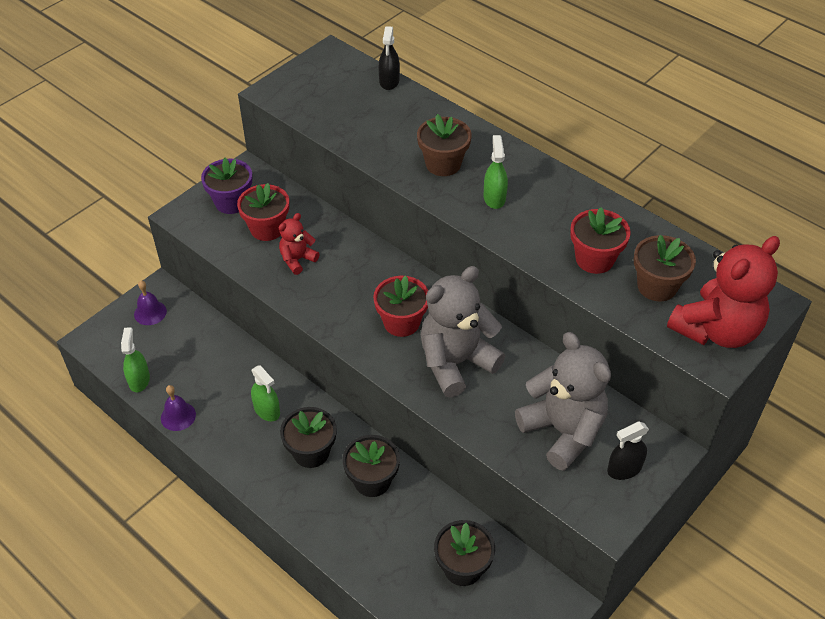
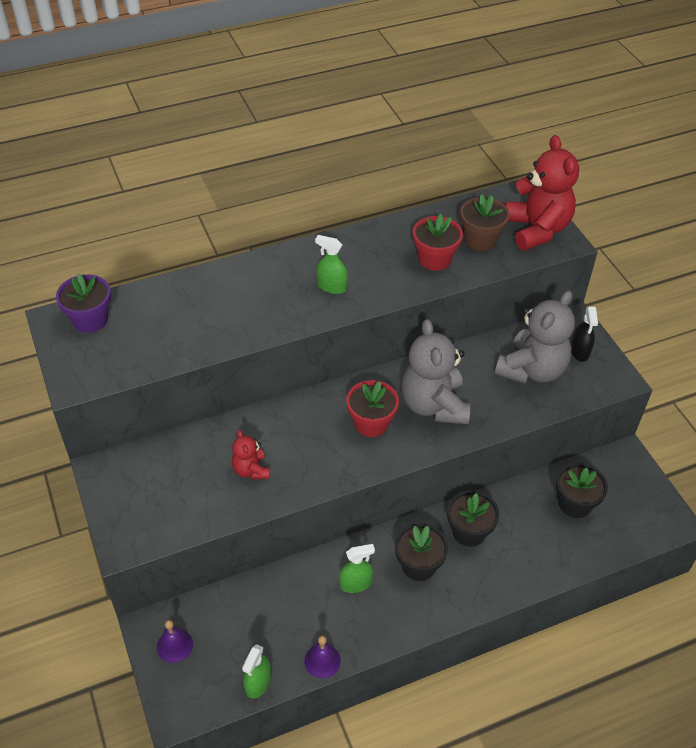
camera: 65 degrees left, 0 degrees up
(139, 380) = (258, 682): green spray bottle -> green spray bottle turned 90 degrees counterclockwise
(231, 202) = (137, 496): purple flower pot -> purple flower pot (90, 320)
(267, 228) = (194, 479): red flower pot -> none
(389, 81) = (132, 294): black spray bottle -> none
(443, 164) = (269, 301): brown flower pot -> none
(563, 431) = (531, 370): grey teddy bear -> grey teddy bear turned 135 degrees clockwise

